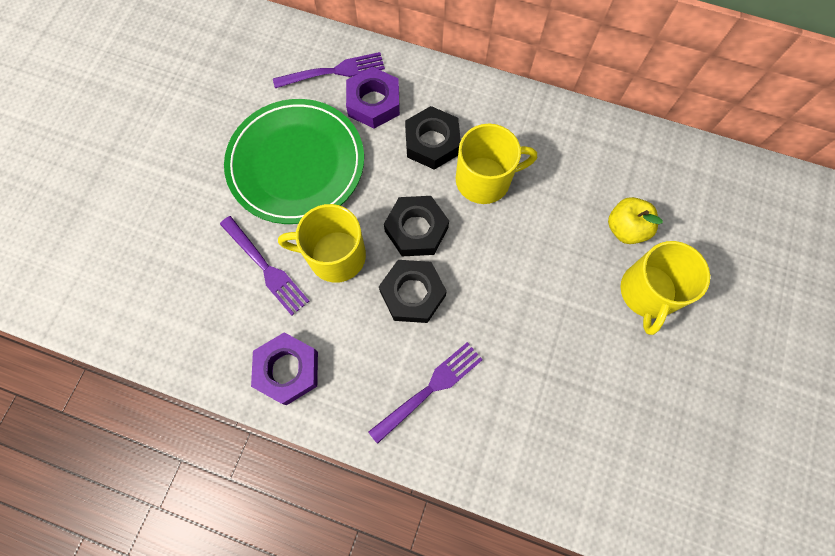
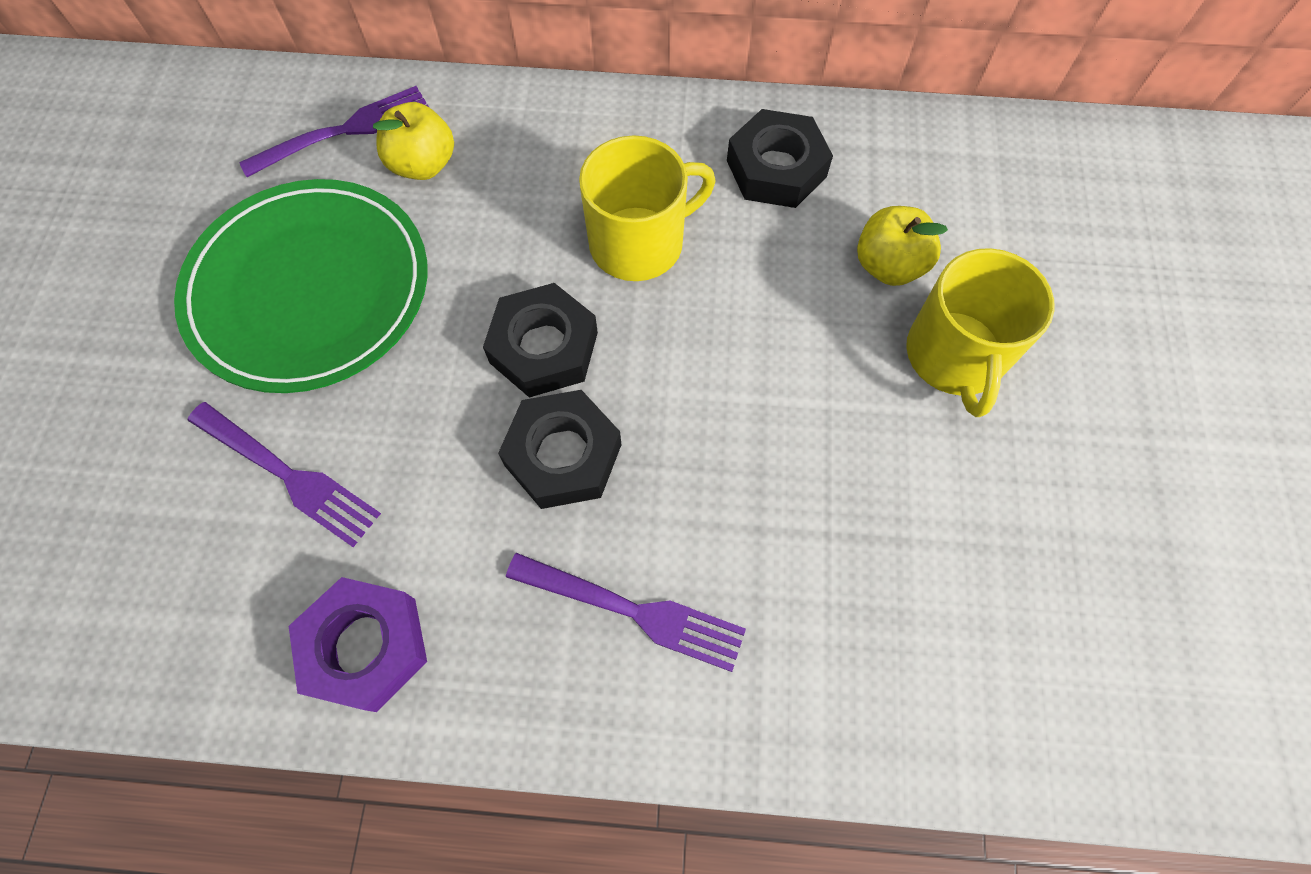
camera: 15 degrees left, 5 degrees down
(335, 256) = (411, 425): yellow mug -> none
(373, 103) = (423, 165): purple nut -> yellow apple
(430, 389) = (634, 611): purple fork -> purple fork turned 75 degrees clockwise
(432, 142) = (537, 204): black nut -> black nut (776, 168)

